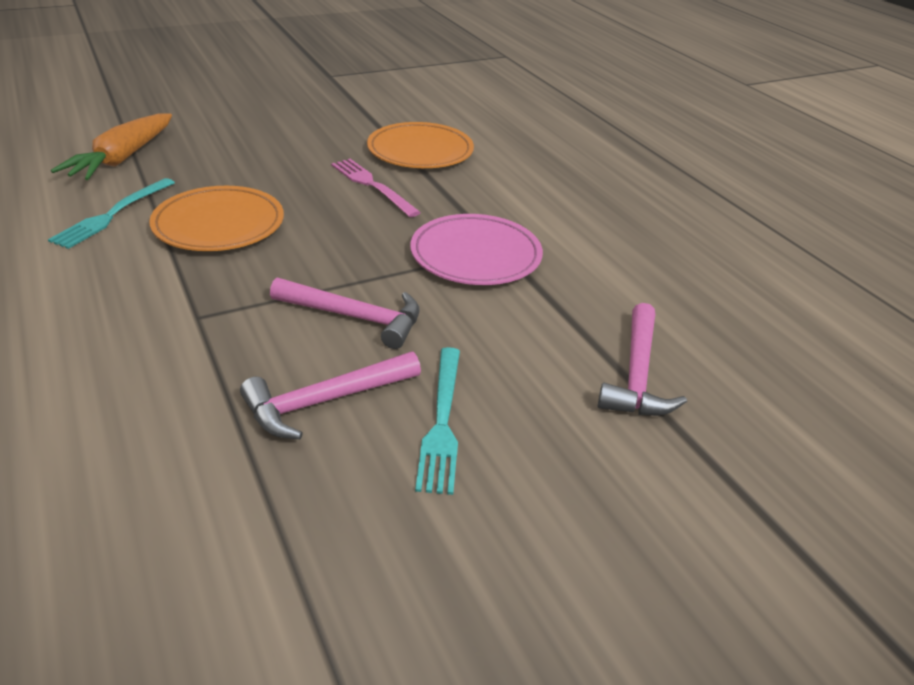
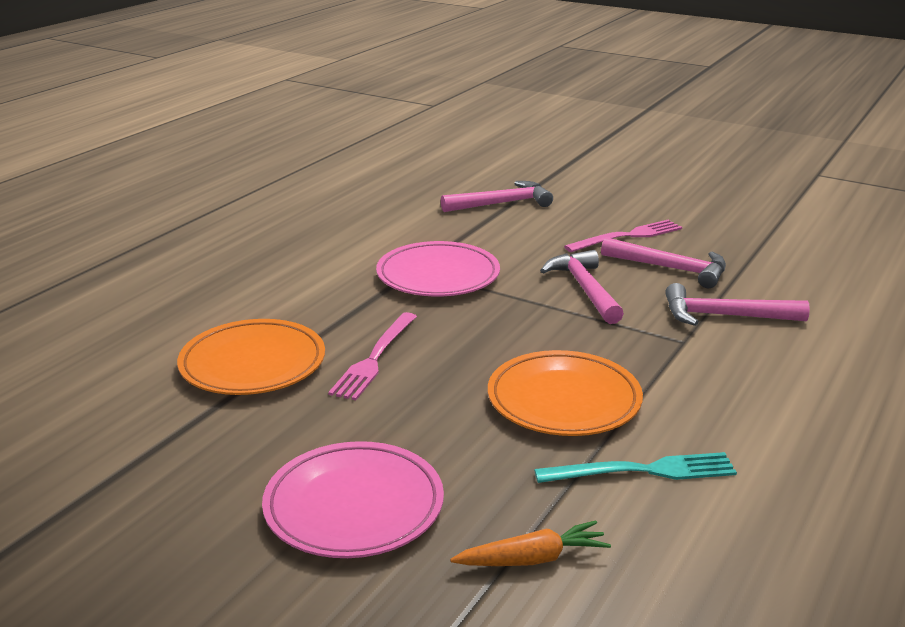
camera: 120 degrees left, 10 degrees down
(122, 158) = (533, 559): orange carrot -> orange carrot, size x0.60
(194, 369) = (724, 316): none -> pink hammer
(237, 136) = (354, 506): none -> pink plate
(442, 421) = (627, 236): turquoise fork -> pink fork

